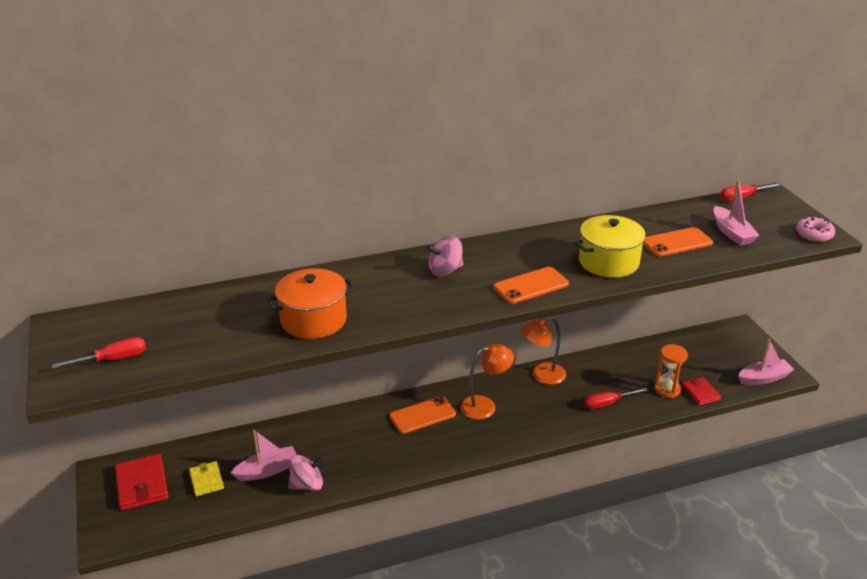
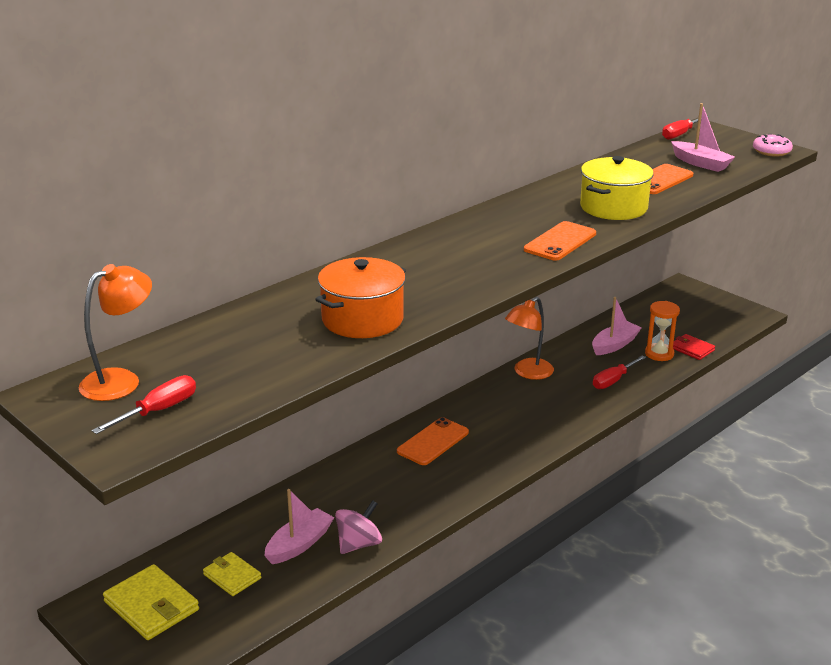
camera: 25 degrees left, 5 degrees down
(142, 484) = (151, 606): red wallet -> yellow wallet
(445, 271) = (458, 247): pink spinning top -> none
(485, 406) = (492, 415): orange lamp -> orange lamp (121, 380)
(764, 378) = (737, 322): pink boat -> pink boat (614, 345)

